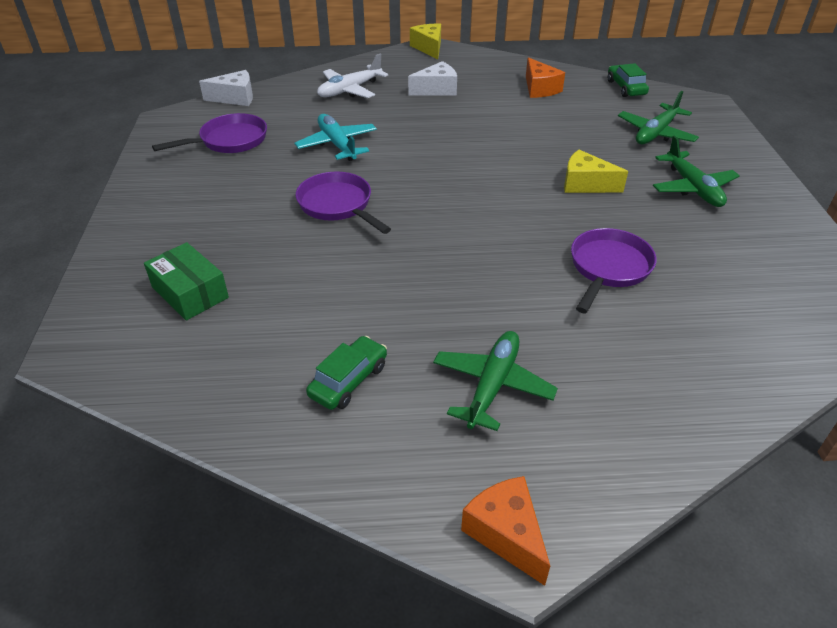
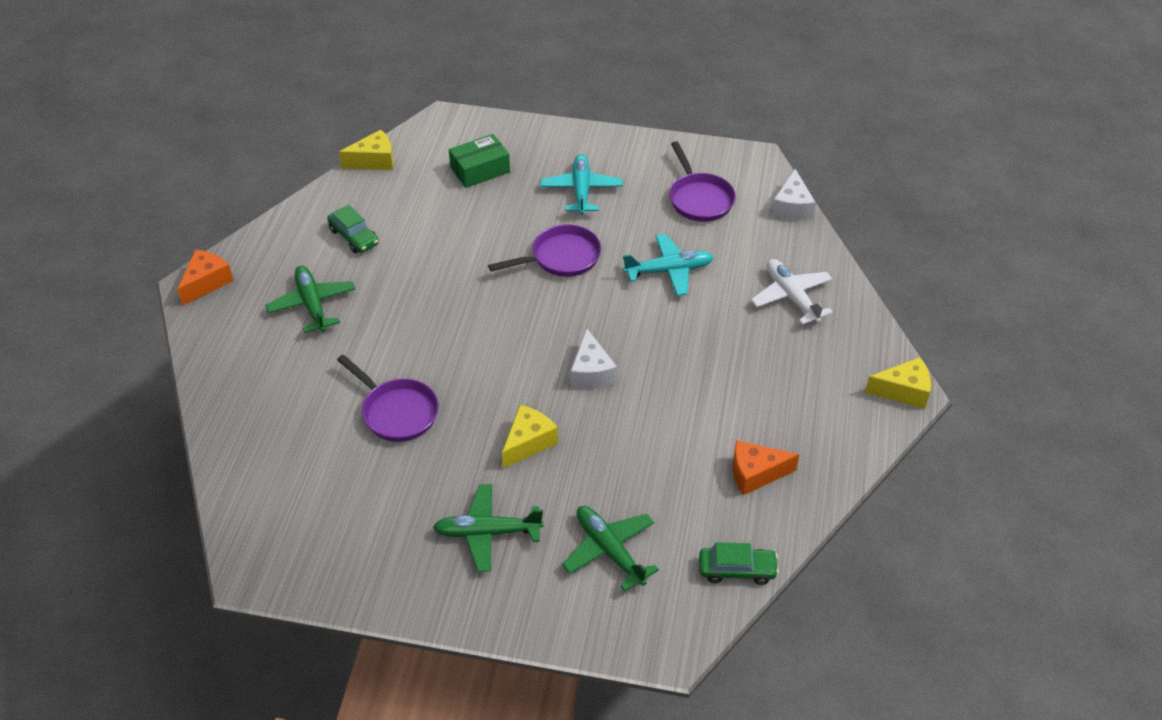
camera: 105 degrees right, 5 degrees up
(172, 406) = (374, 161): none -> yellow cheese
(223, 210) = (581, 190): none -> turquoise plane
(437, 90) = (775, 372): white cheese -> white cheese (591, 372)
(492, 385) = (312, 304): green plane -> green plane turned 150 degrees counterclockwise
(506, 534) = (206, 283): orange cheese -> orange cheese turned 45 degrees counterclockwise

